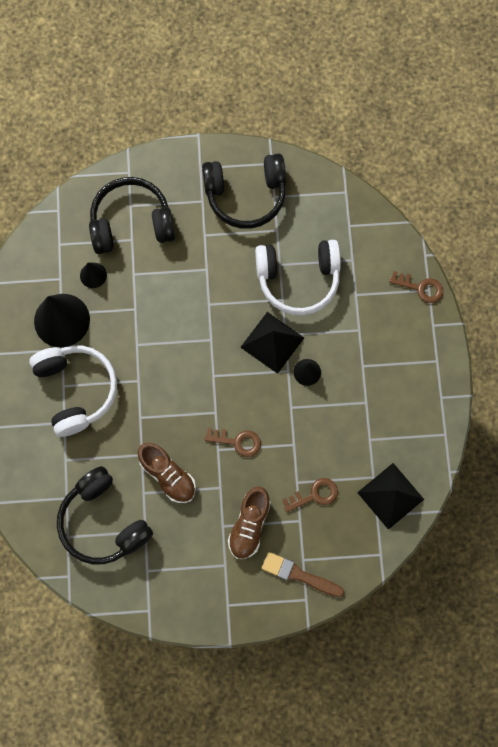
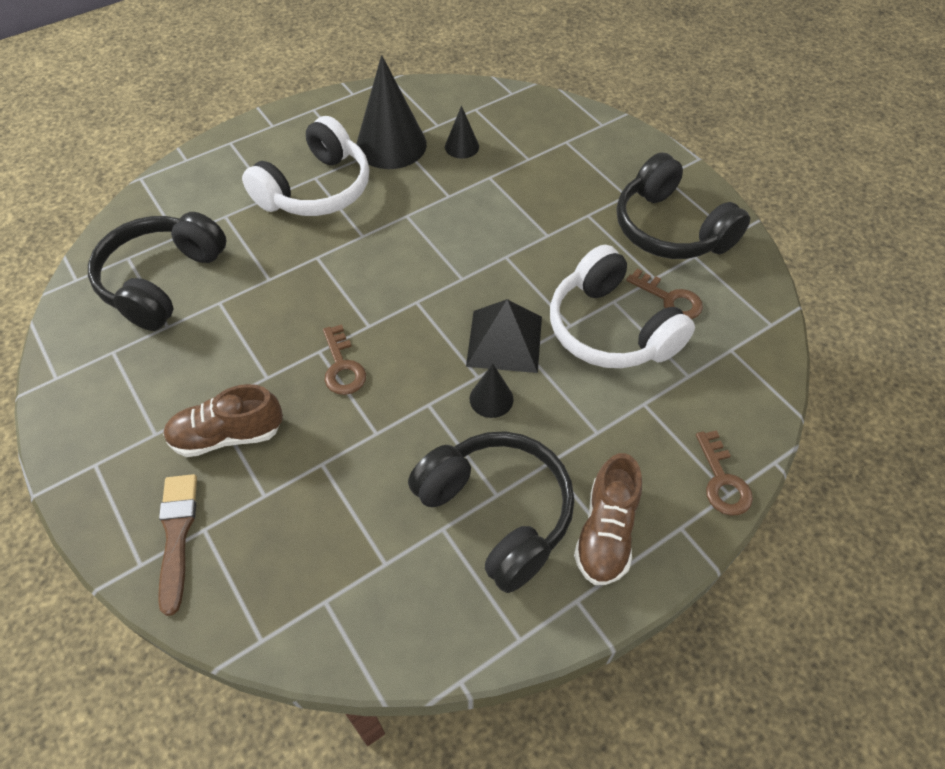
camera: 60 degrees right, 20 degrees down
(131, 223) = (547, 150): black headphones -> black headphones (497, 512)
(168, 475) = (255, 315): brown shoe -> brown shoe (606, 532)
(314, 495) = (314, 496): brown key -> brown key (670, 299)
(390, 496) = (368, 605): black pyramid -> none

